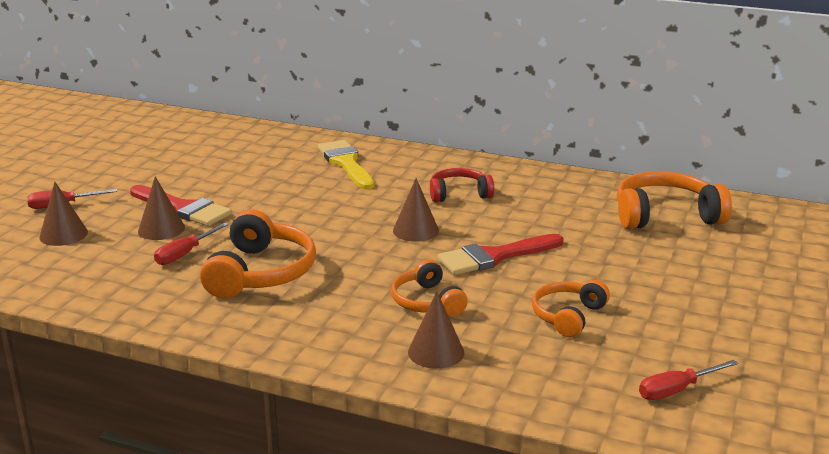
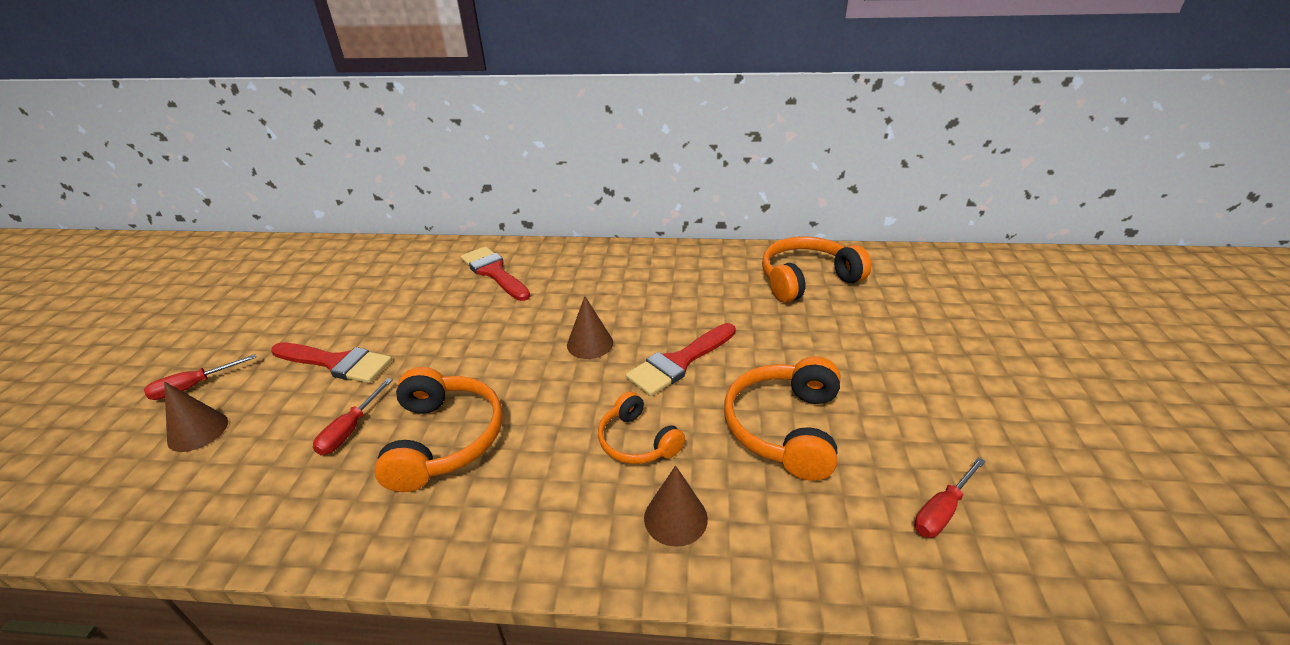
camera: 15 degrees left, 10 degrees up
(161, 229) = (316, 398): brown cone -> none
(346, 163) = (494, 272): yellow brush -> red brush
(459, 194) = (614, 289): red headphones -> none
(568, 316) = (785, 428): orange headphones -> orange headphones, size x1.62

